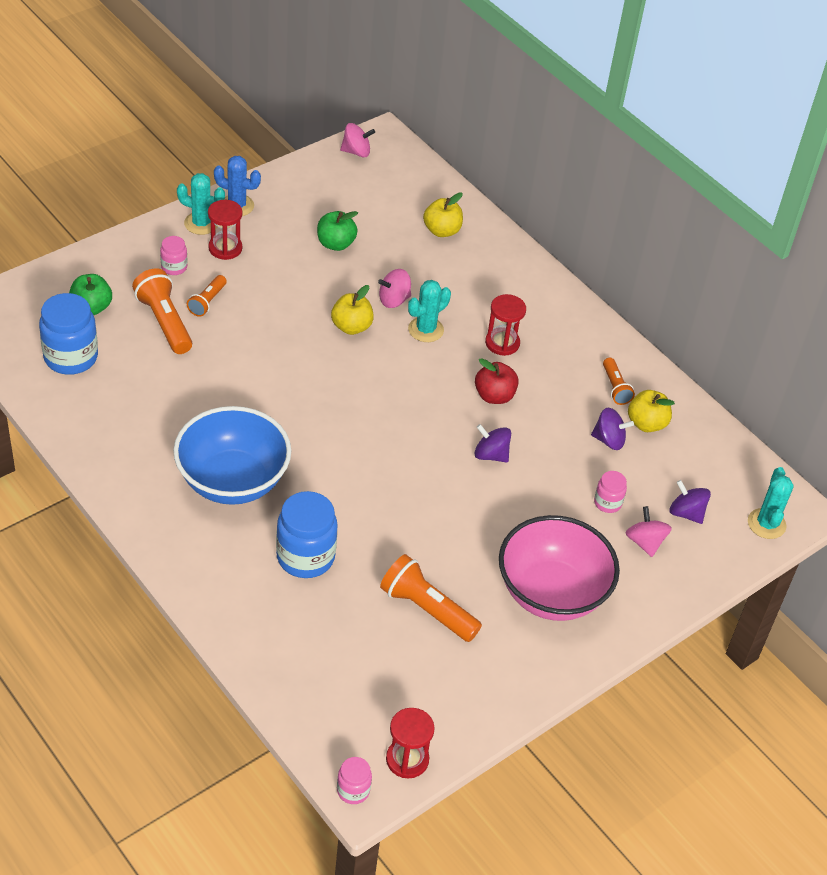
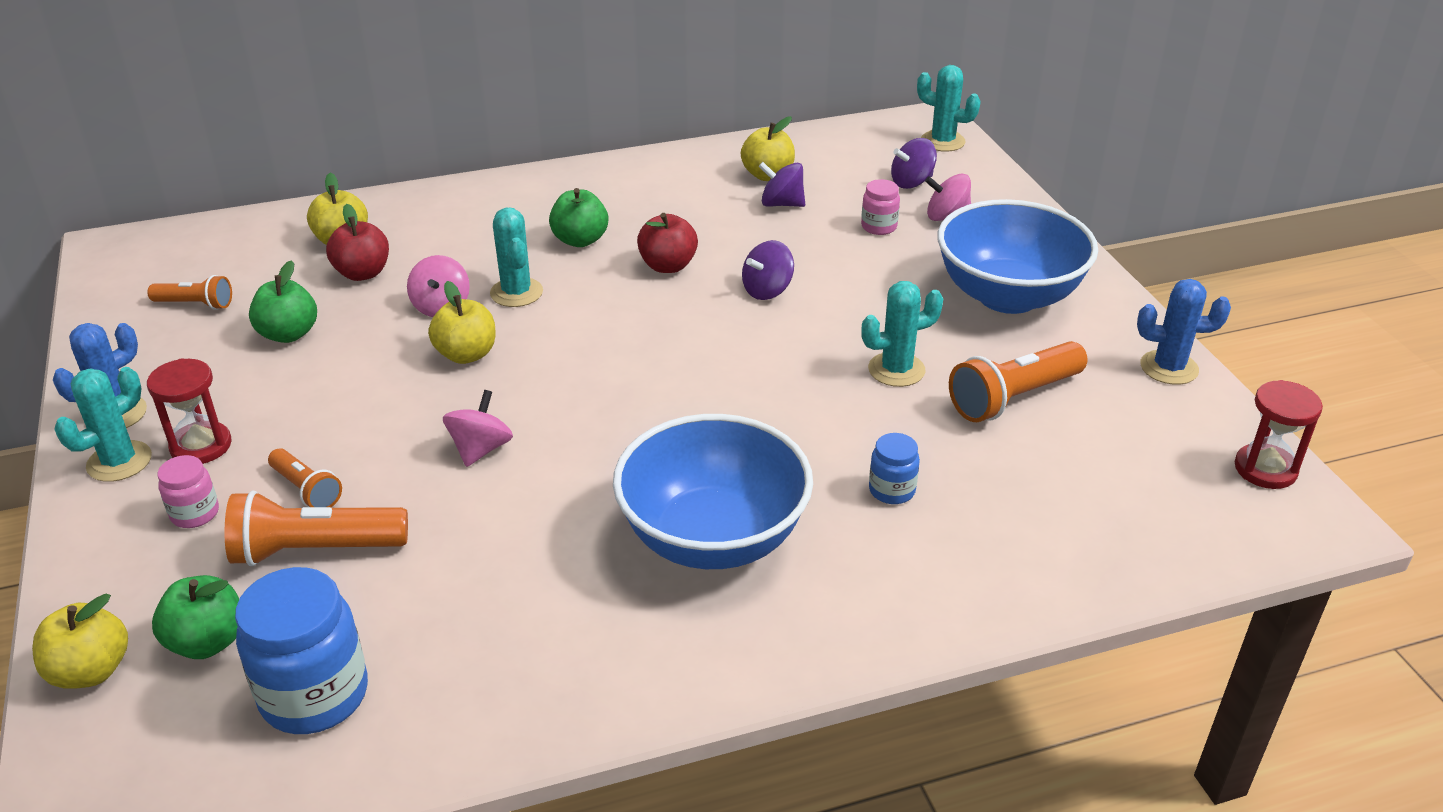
camera: 65 degrees left, 10 degrees down
(62, 276) = (91, 671): none -> yellow apple
(305, 557) = (892, 490): blue jar -> blue jar, size x0.51
(353, 790) = (1319, 530): pink jar -> none
(356, 152) = (117, 276): pink spinning top -> pink spinning top (480, 449)
(411, 253) = (362, 273): none -> red apple
(430, 541) = (896, 370): none -> turquoise cactus
(502, 343) = (580, 240): red hourglass -> green apple
(504, 699) = (1169, 368): none -> blue cactus
(551, 593) = (1008, 296): pink bowl -> blue bowl
(609, 440) = (781, 204): purple spinning top -> purple spinning top turned 105 degrees counterclockwise
(615, 388) = (701, 181): orange flashlight -> orange flashlight (196, 304)

